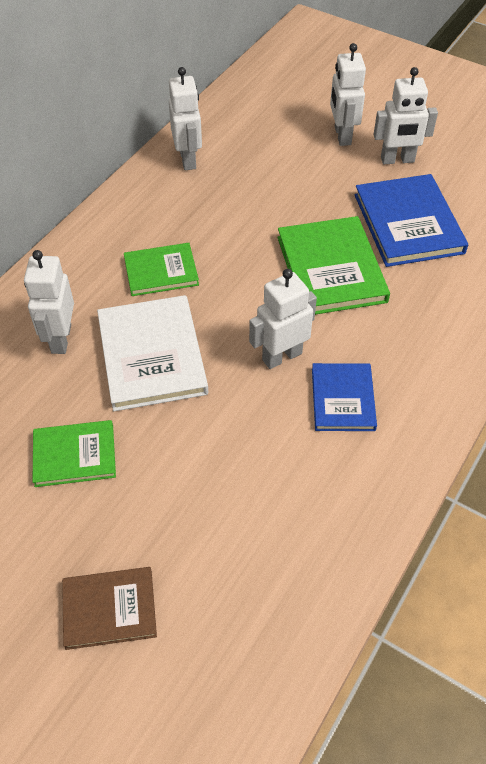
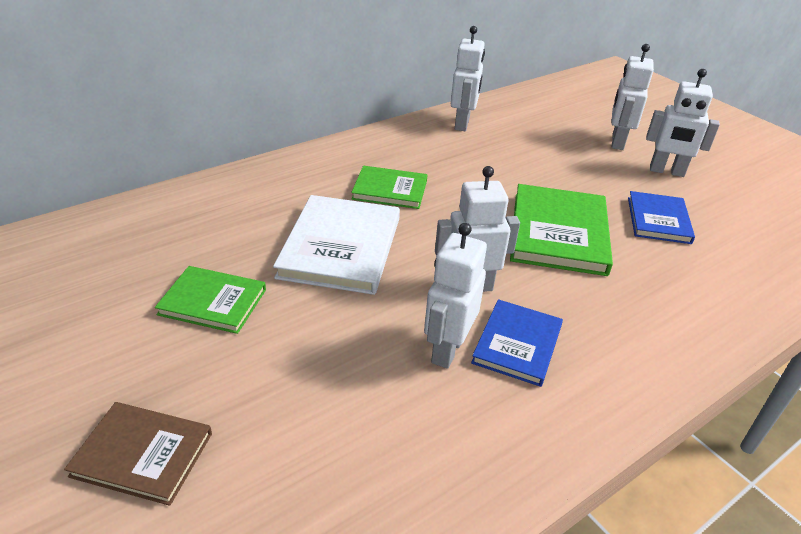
camera: 20 degrees right, 15 degrees down
(60, 339) = (267, 211): white robot -> white robot (447, 349)
(408, 223) = (658, 220): blue book -> blue book, size x0.62

